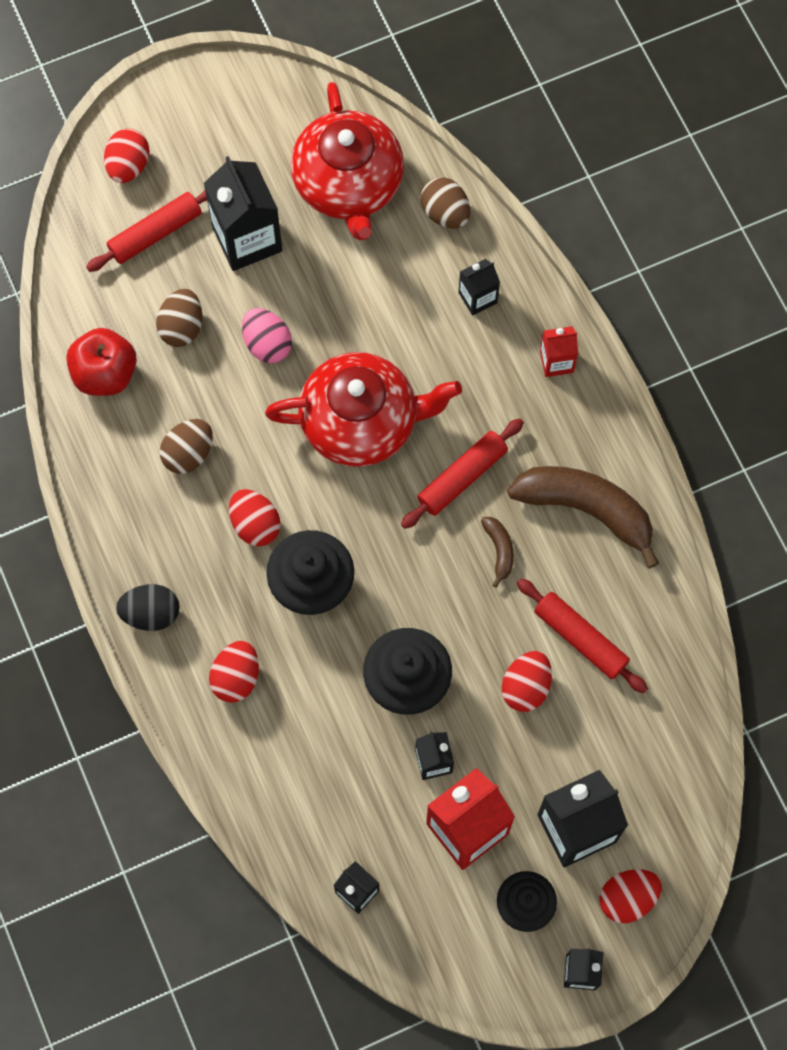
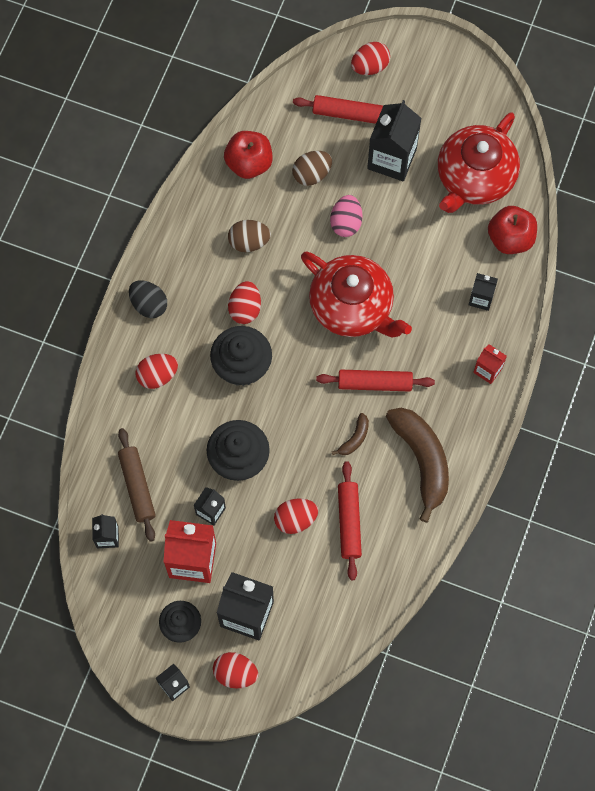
camera: 45 degrees right, 0 degrees up
(334, 810) = (137, 486): none -> brown rolling pin
(445, 213) = (510, 238): brown egg -> red apple

